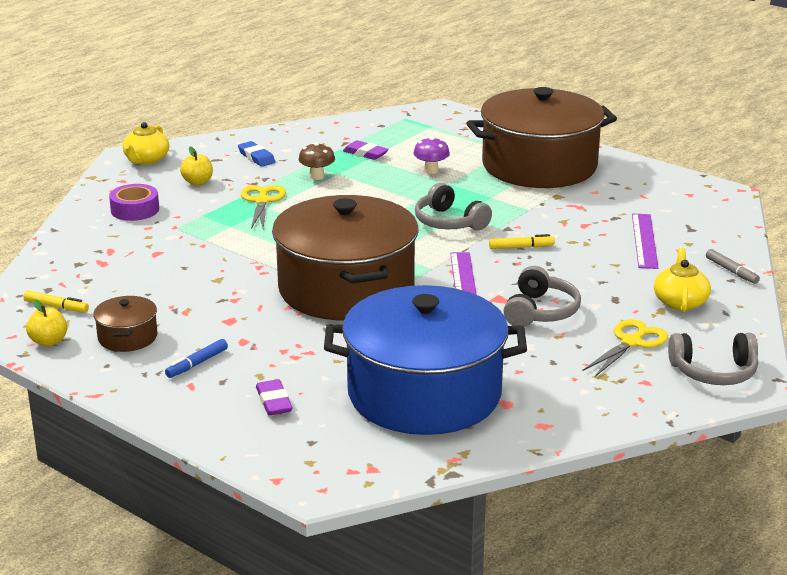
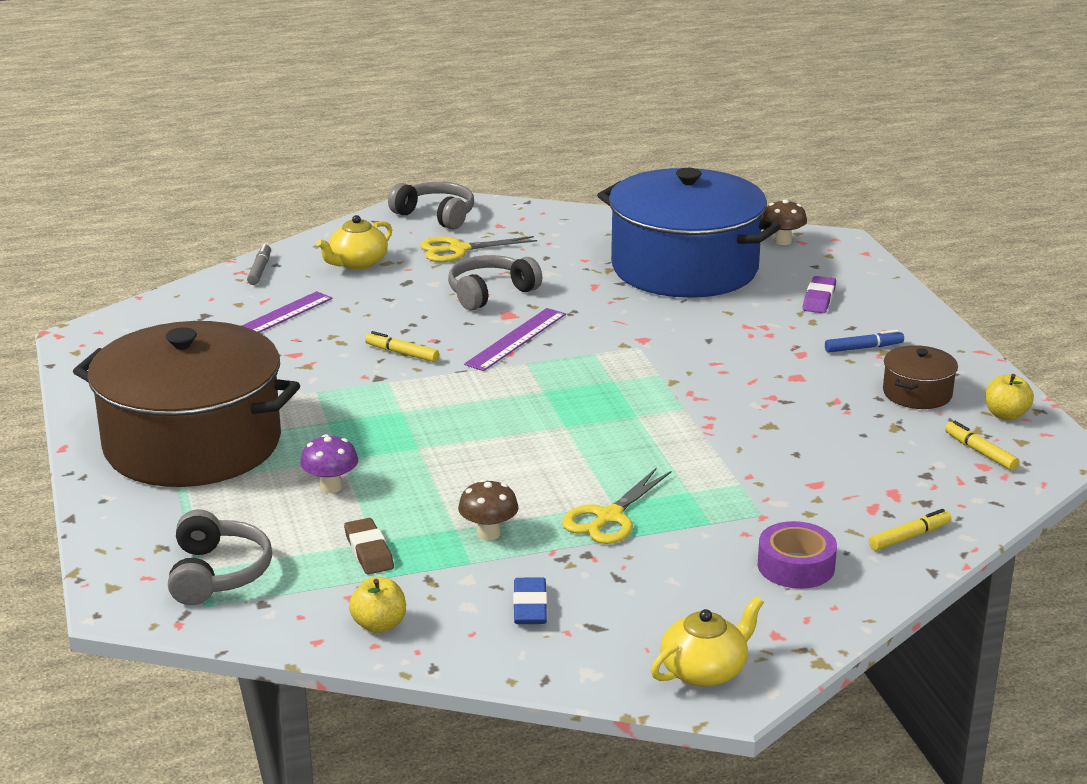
camera: 145 degrees left, 0 degrees up
(77, 242) = (909, 537): none -> yellow marker
(198, 182) = (665, 587): yellow apple -> yellow apple (379, 625)
(346, 289) = (642, 370): brown pot -> none
(365, 153) = (369, 551): purple eraser -> brown eraser
(371, 464) = (782, 241): none -> brown mushroom
(449, 222) = (427, 406): grey headphones -> grey headphones (217, 573)

